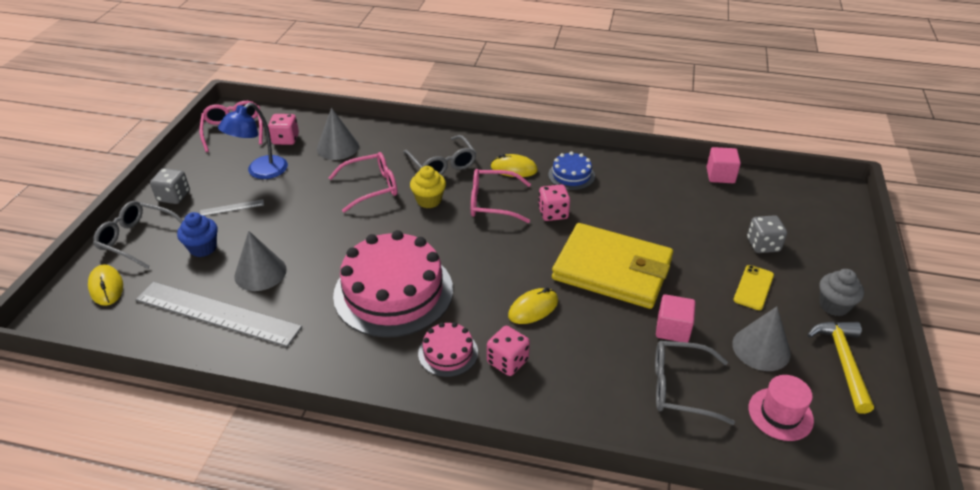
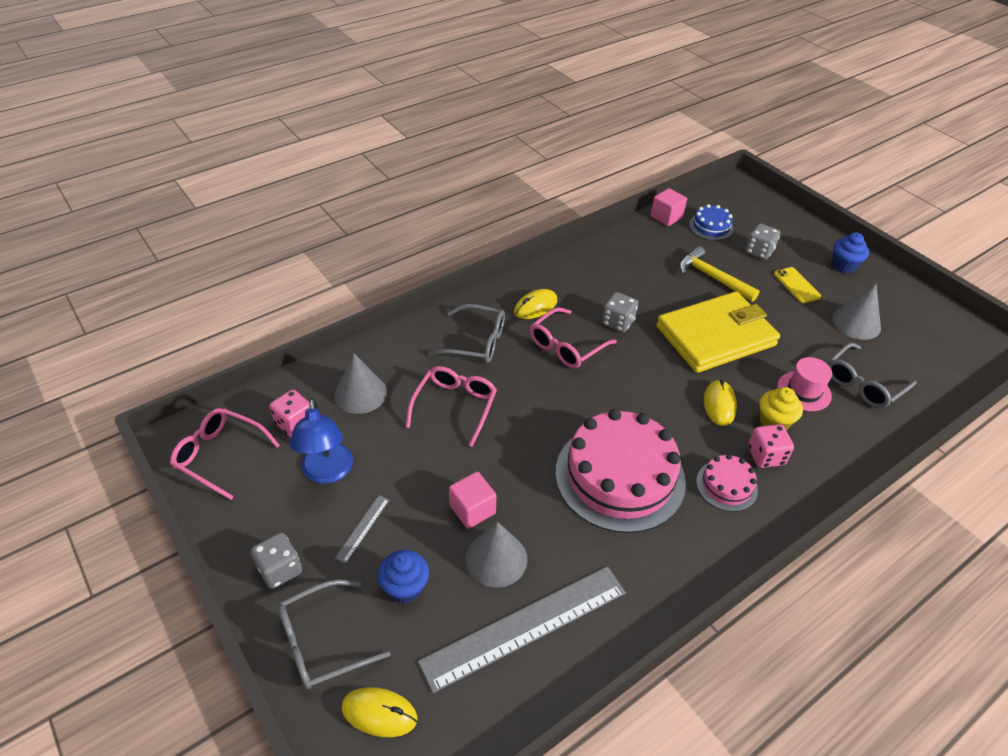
camera: 50 degrees left, 5 degrees up
(429, 200) = (519, 381): yellow cupcake -> yellow cupcake (774, 422)
(553, 213) = (618, 322): pink dice -> grey dice
(571, 175) = (581, 283): blue cake -> blue cake (711, 227)
(672, 329) = (804, 349): pink cube -> pink cube (472, 509)
(780, 414) = (919, 356): pink hat -> pink hat (804, 391)
(834, 306) = (843, 266): grey cupcake -> blue cupcake
(842, 361) = (895, 298): yellow hammer -> yellow hammer (712, 277)

